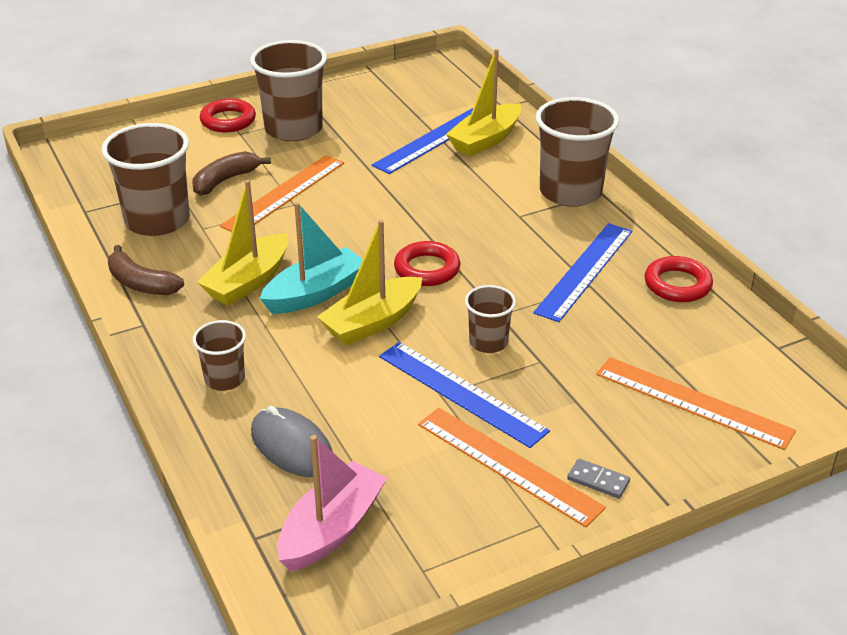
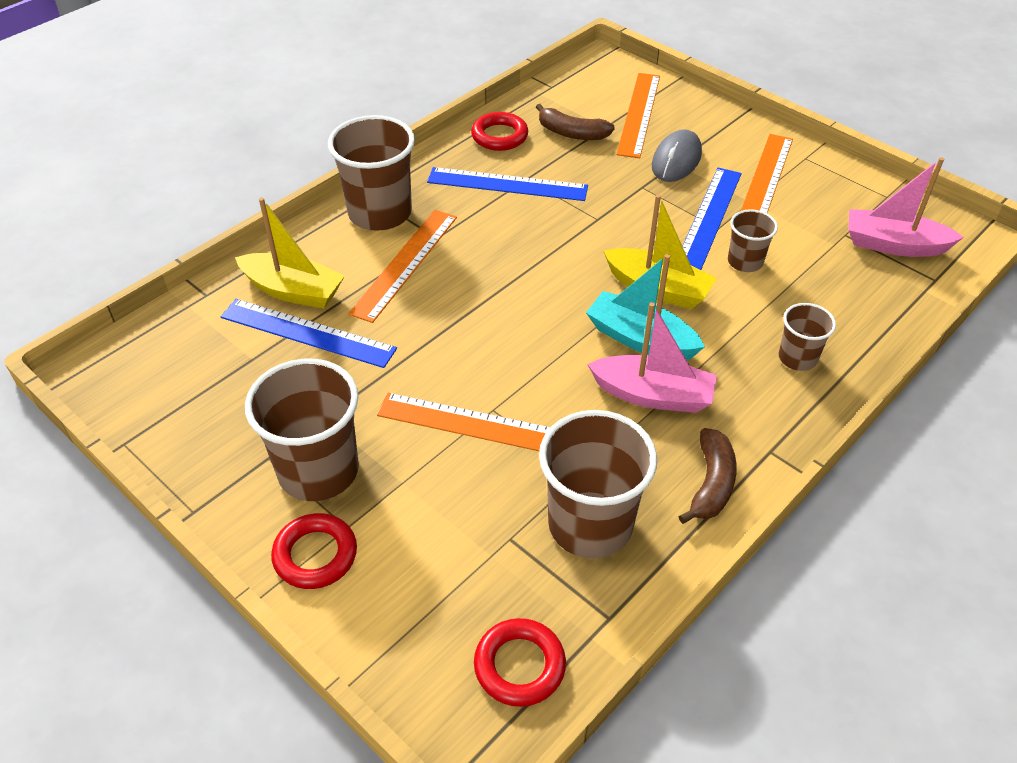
camera: 110 degrees left, 10 degrees up
(225, 180) = (472, 493): brown banana -> brown banana (571, 133)
(248, 281) = (653, 395): yellow boat -> pink boat
(292, 446) = (837, 289): grey mouse -> grey mouse (676, 160)
(427, 269) = (558, 275): red ring -> red ring (519, 665)
(488, 342) = (638, 217): brown cup -> brown cup (745, 262)
(490, 194) = (405, 264): none -> orange ruler
(598, 481) = (747, 141): grey domino -> none

